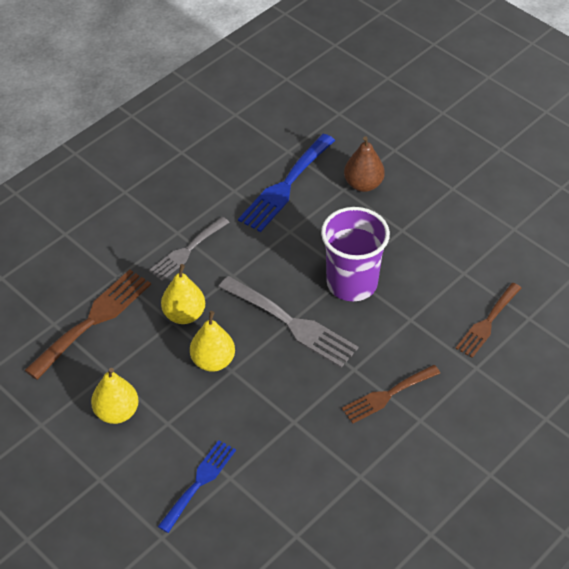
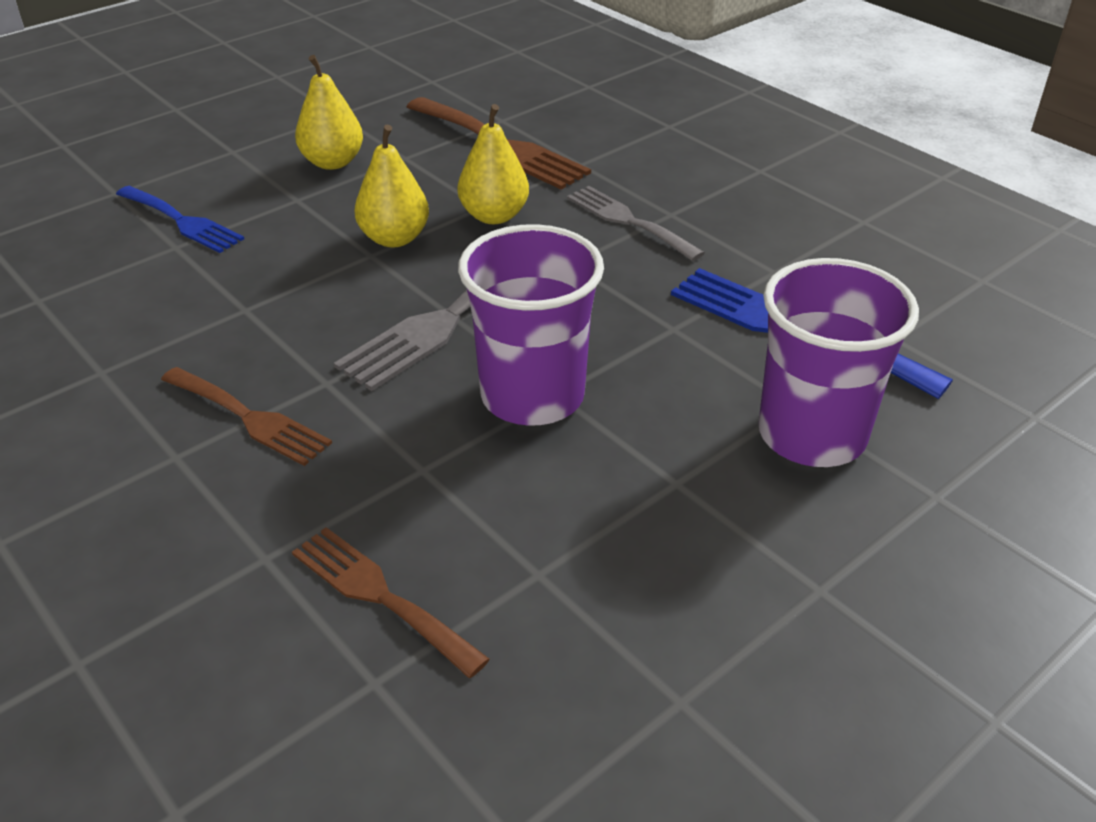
camera: 95 degrees right, 10 degrees down
(363, 184) = (812, 434): brown pear -> purple cup
(387, 395) = (250, 418): brown fork -> brown fork turned 150 degrees clockwise

